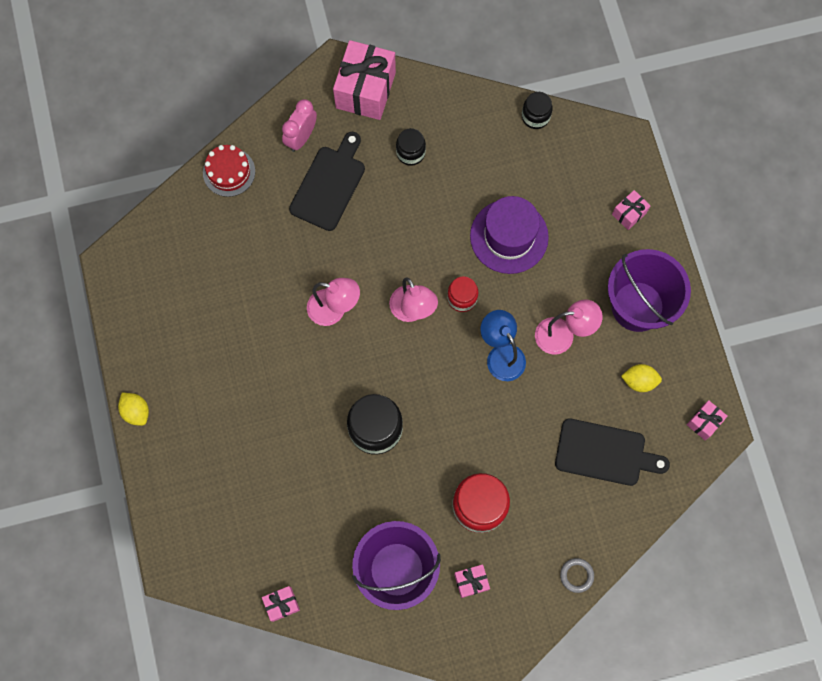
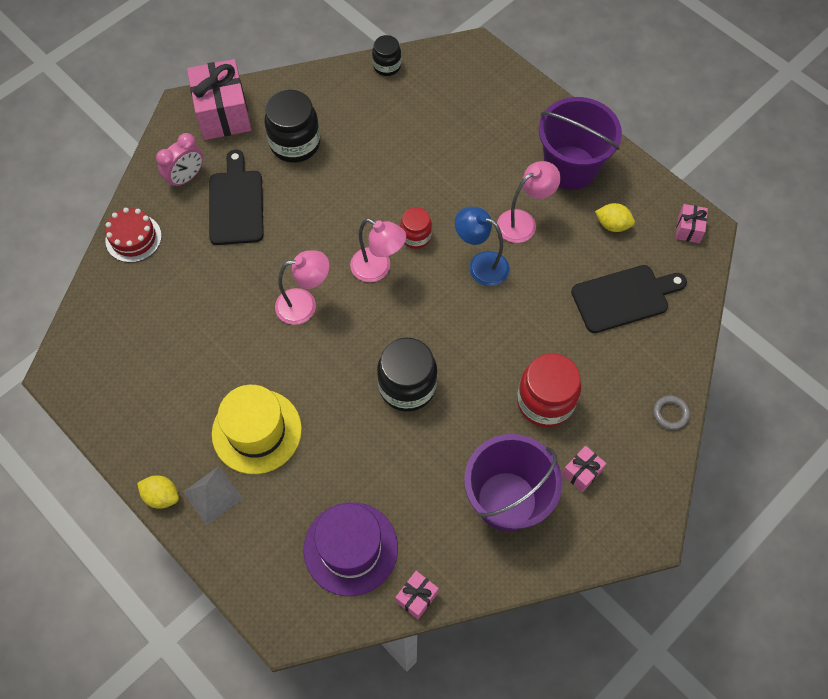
camera: 30 degrees left, 10 degrees down
(174, 433) = (213, 495): none -> grey pyramid
(236, 399) = (257, 431): none -> yellow hat
(301, 137) = (186, 178): pink clock -> pink clock turned 135 degrees counterclockwise
(410, 153) = (295, 143): black jar -> black jar, size x1.74
(509, 236) = (425, 167): purple hat -> purple hat (350, 548)
(629, 213) = (514, 101): pink gift -> none
(639, 381) = (612, 225): yellow lemon -> yellow lemon turned 45 degrees clockwise

